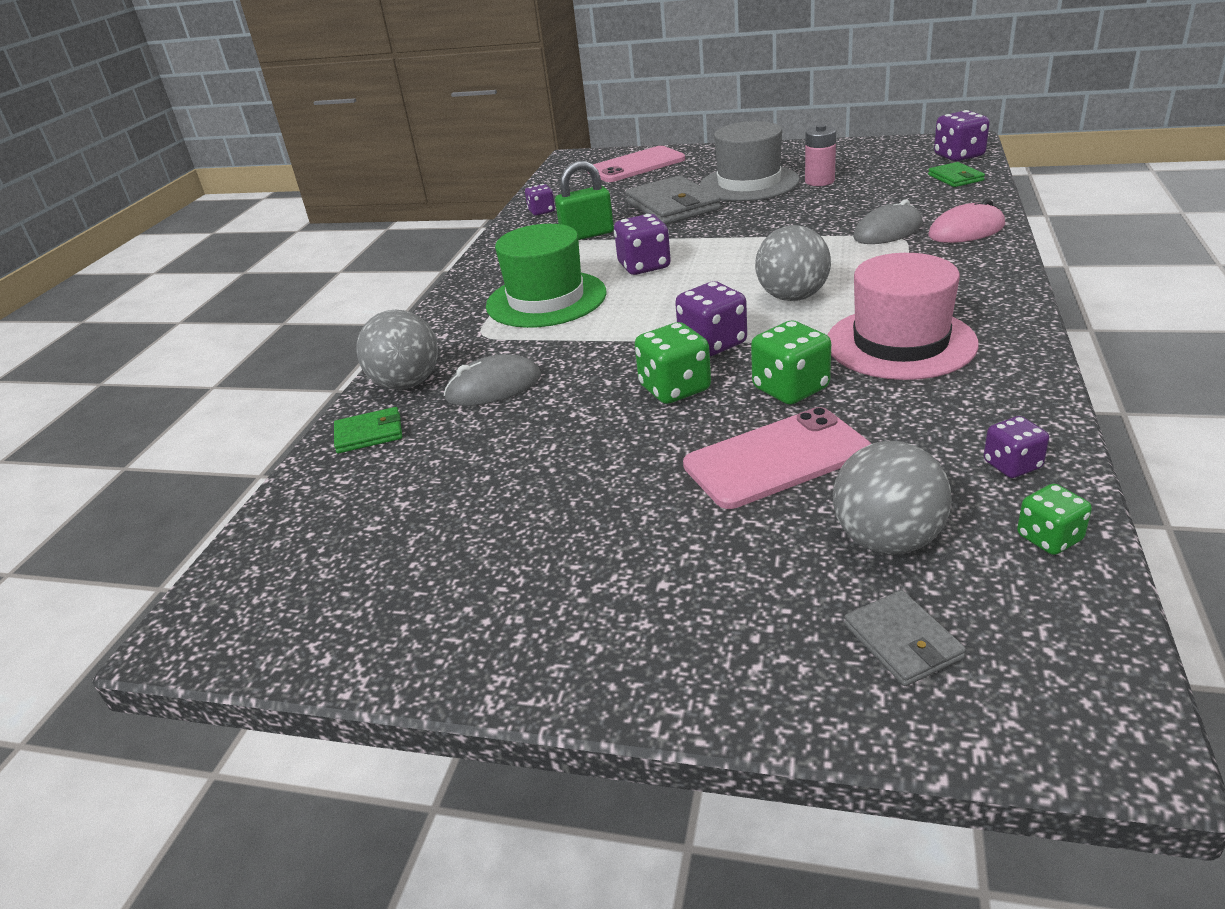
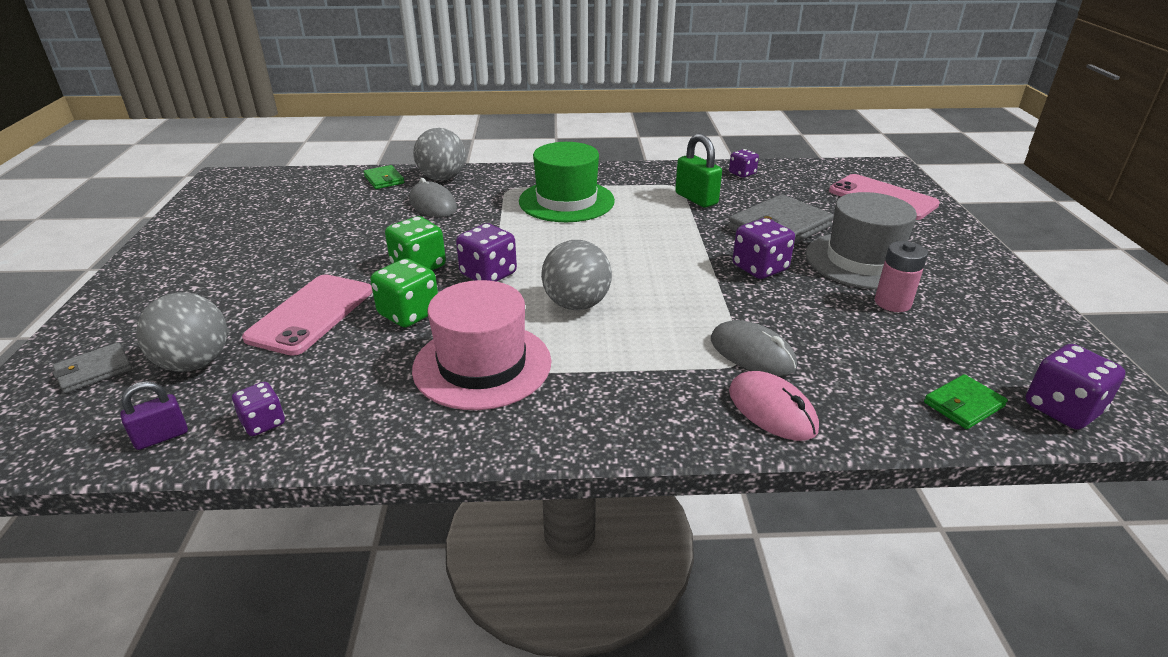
camera: 70 degrees right, 0 degrees up
(644, 266) = (634, 230): purple dice -> purple dice (760, 268)
(776, 458) = (311, 314): pink phone -> pink phone turned 60 degrees clockwise
(1049, 538) = (161, 437): green dice -> purple padlock

